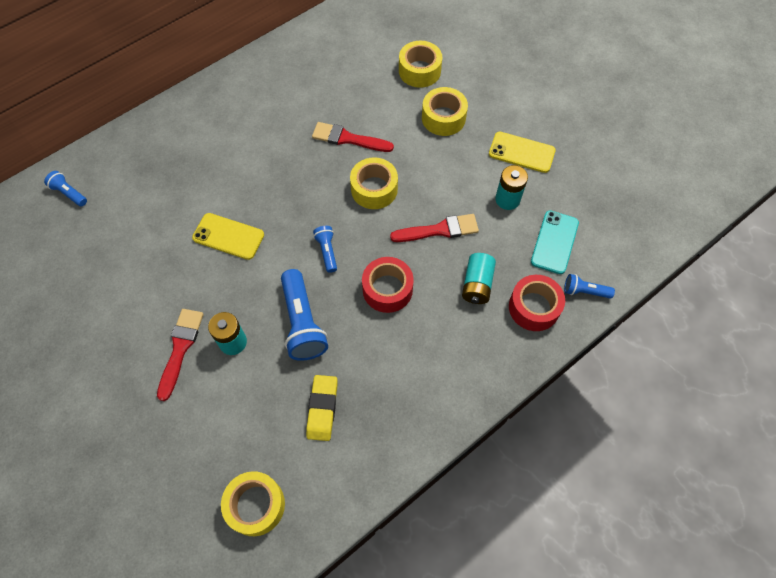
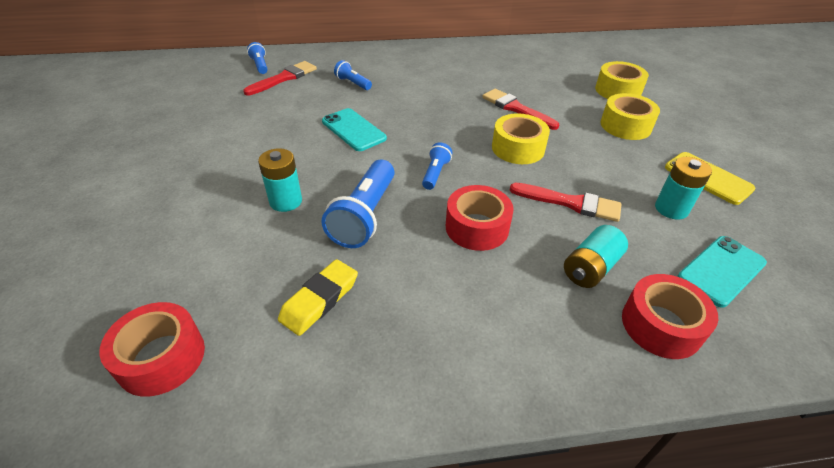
camera: 30 degrees right, 20 degrees down
(180, 348) = (236, 185): red brush -> red brush (284, 78)
(228, 236) = (353, 130): yellow phone -> turquoise phone
(255, 505) = (161, 358): yellow tape -> red tape
(584, 291) = (751, 342): blue flashlight -> blue flashlight (353, 83)

